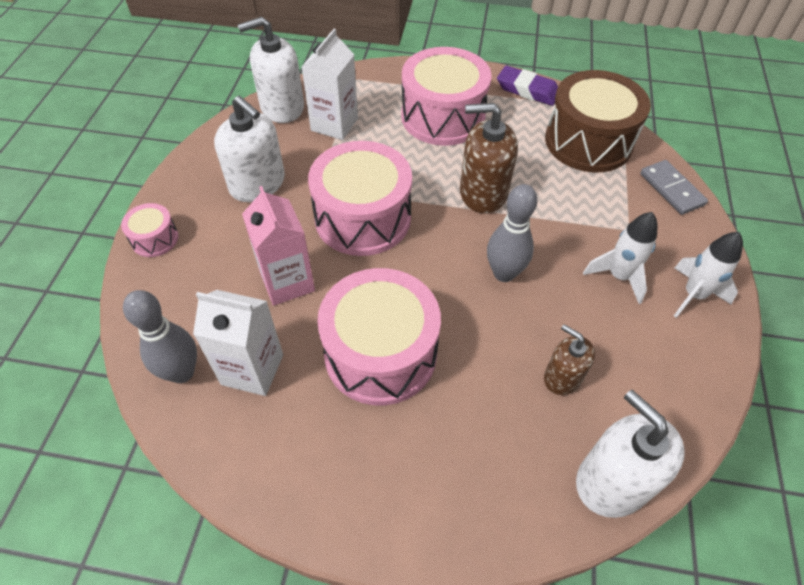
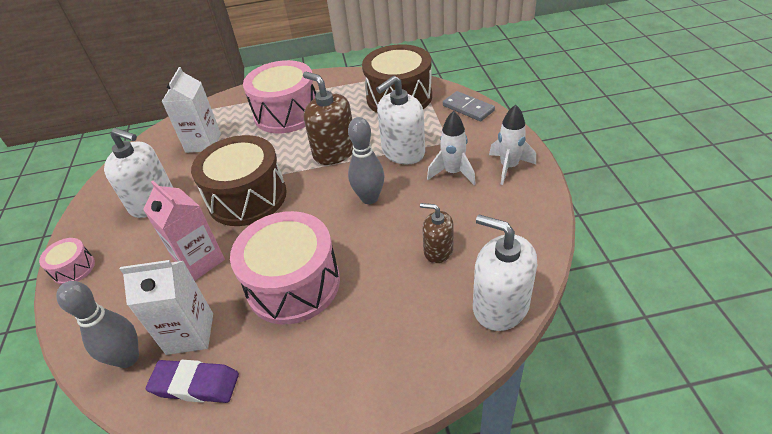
camera: 15 degrees left, 10 degrees down
(282, 107) = (156, 144): white soap dispenser -> white soap dispenser (403, 152)
(362, 218) = (247, 197): pink drum -> brown drum
(483, 193) = (334, 152): brown soap dispenser -> brown soap dispenser turned 60 degrees clockwise
(527, 90) = (344, 79): purple eraser -> purple eraser (195, 384)

